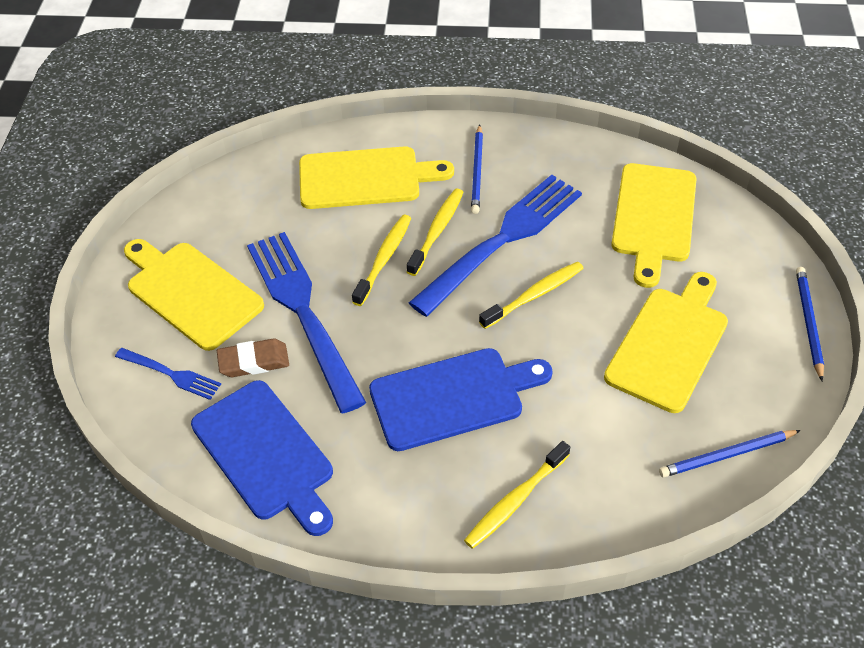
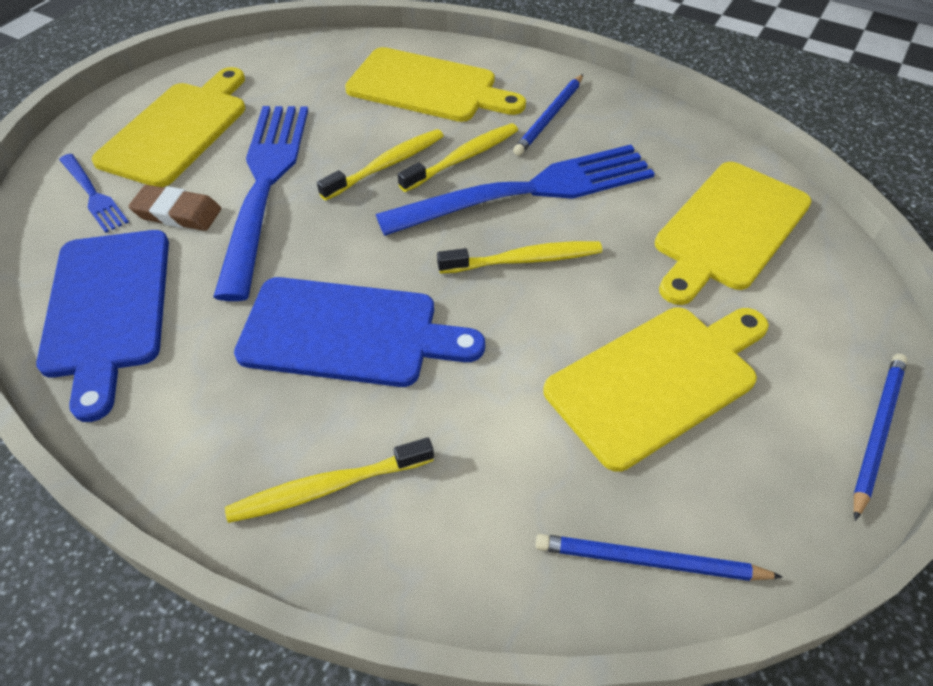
camera: 25 degrees right, 0 degrees up
(191, 292) = (178, 130): yellow cutting board -> yellow cutting board turned 45 degrees clockwise

